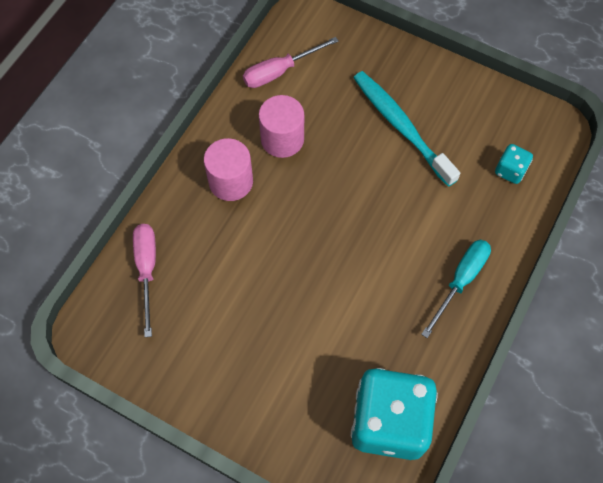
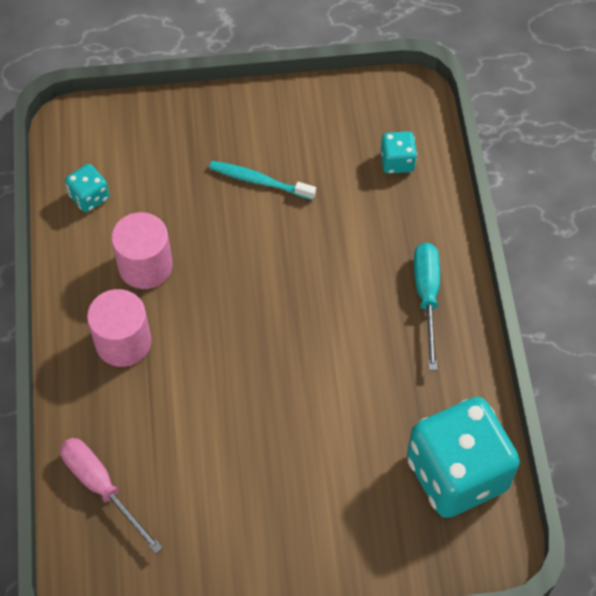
camera: 35 degrees left, 5 degrees down
(280, 71) = (89, 197): pink screwdriver -> turquoise dice
(401, 127) = (259, 181): turquoise toothbrush -> turquoise toothbrush, size x0.60

